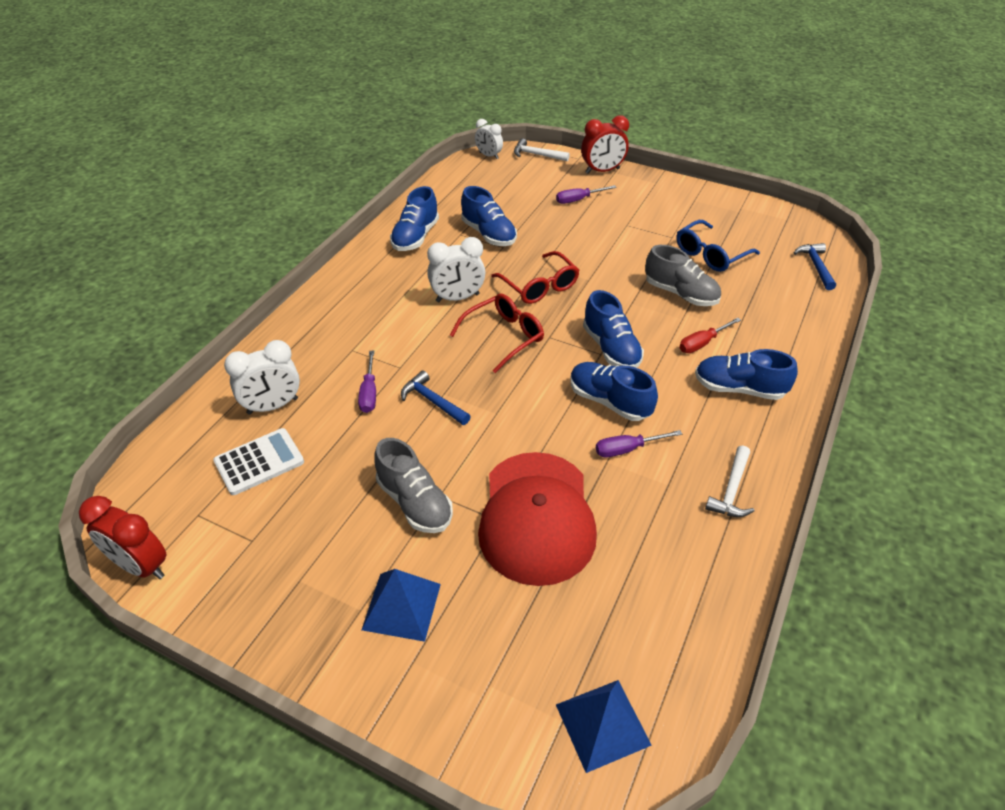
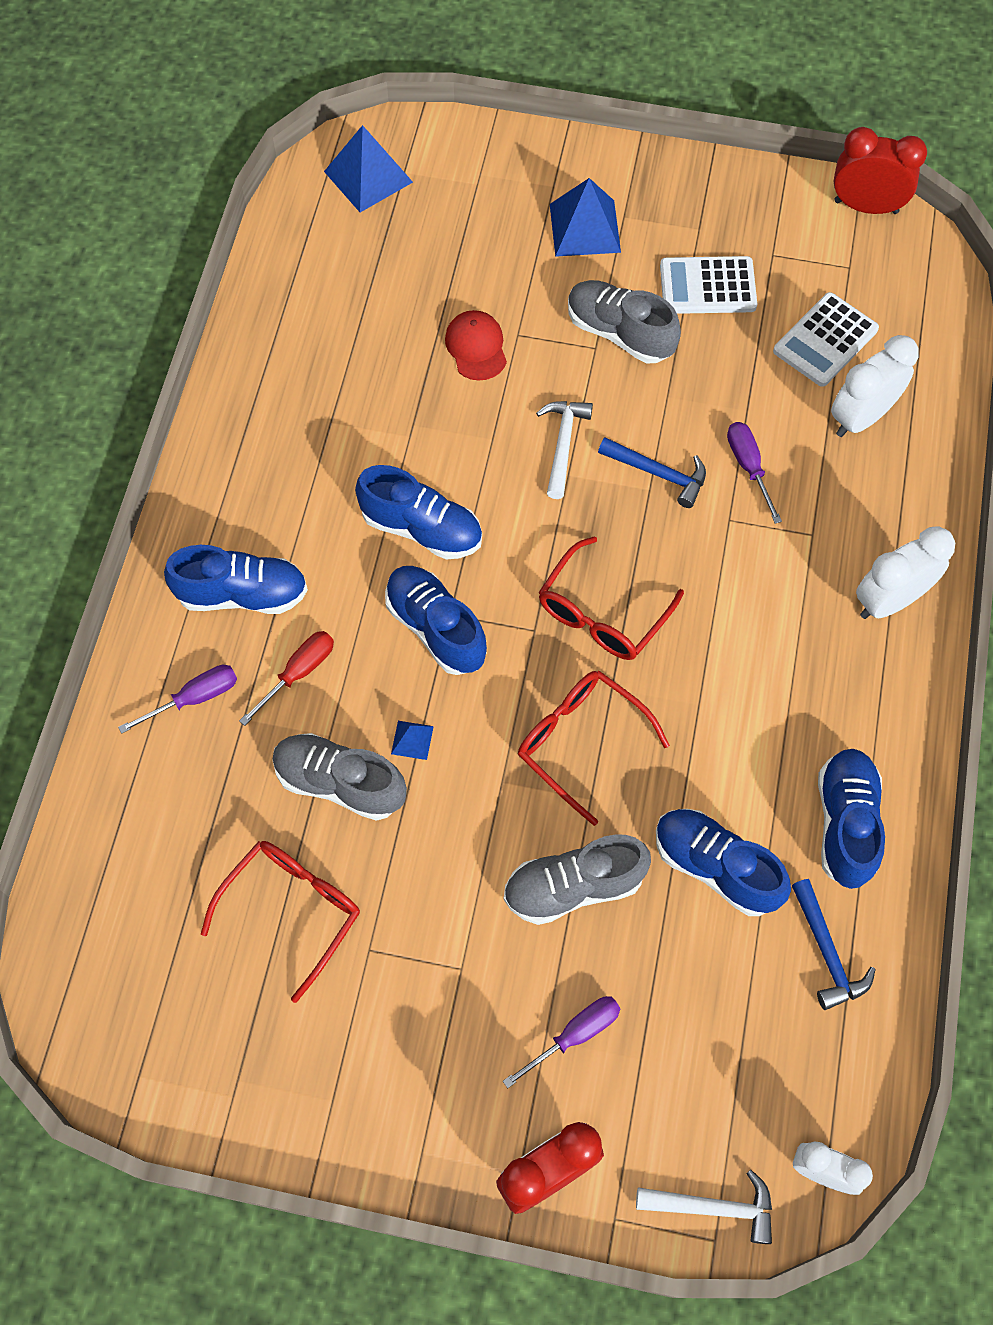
camera: 165 degrees right, 20 degrees up
(322, 525) = (707, 286): none -> white calculator
(457, 298) = (704, 680): white clock -> white clock (889, 600)
(536, 517) = (476, 347): red cap -> red cap, size x0.43
(563, 239) = (573, 886): none -> grey shoe
(627, 449) = (386, 459): purple screwdriver -> purple screwdriver (194, 698)
(636, 303) = (412, 740): none -> blue pyramid
(710, 254) = (292, 910): blue glasses -> red glasses
(731, 490) = (254, 431): white hammer -> white hammer (563, 444)
(815, 266) = (97, 924): blue hammer -> blue hammer (827, 953)

